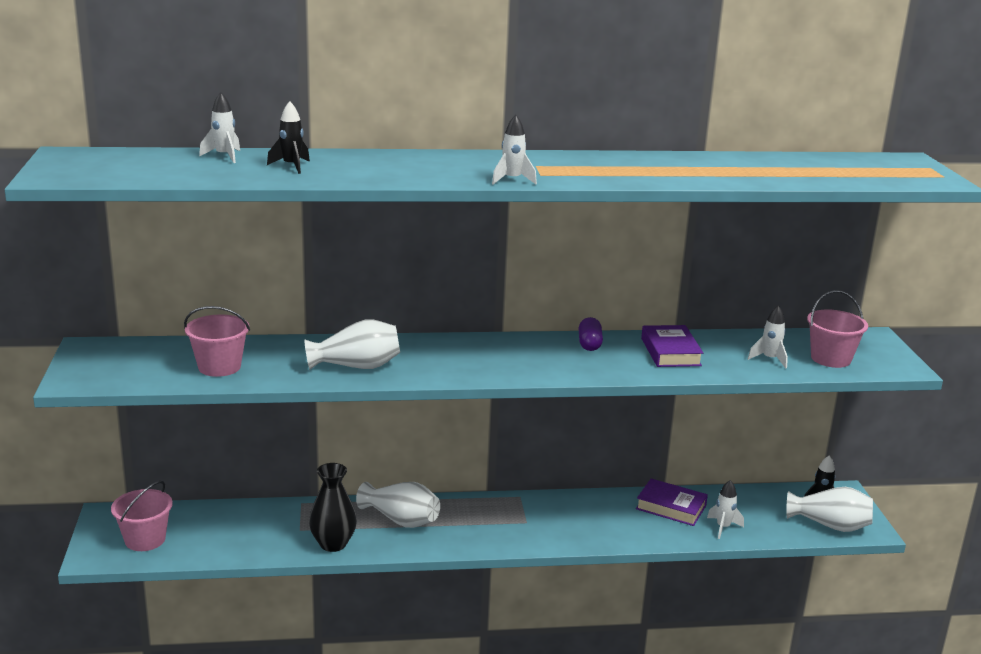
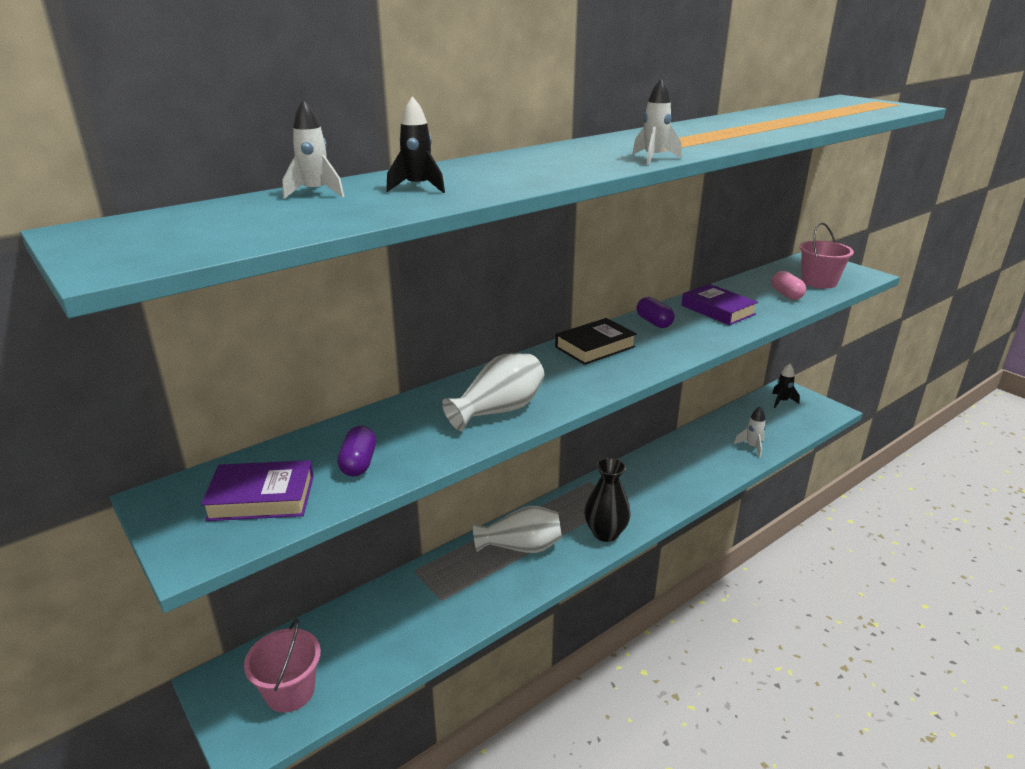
camera: 30 degrees left, 5 degrees up
(219, 367) = (359, 463): pink bucket -> purple capsule
(333, 544) = (488, 600): black vase -> black vase (605, 533)
(503, 347) = (595, 347): none -> black book
(671, 507) = (701, 445): purple book -> purple book (261, 497)
(769, 359) = (786, 294): white rocket -> pink capsule
(830, 525) = (808, 417): white vase -> none

